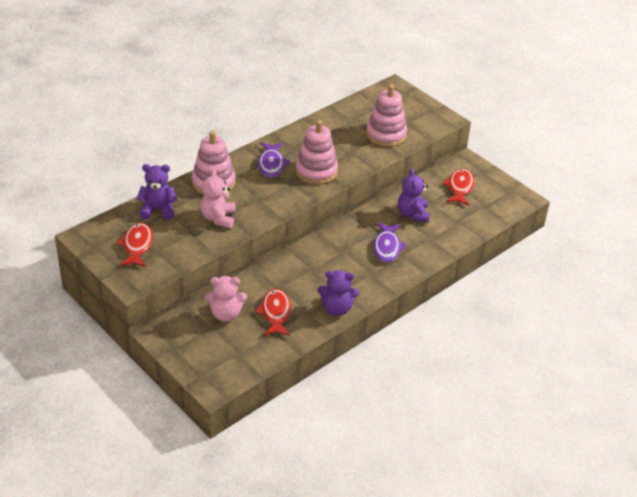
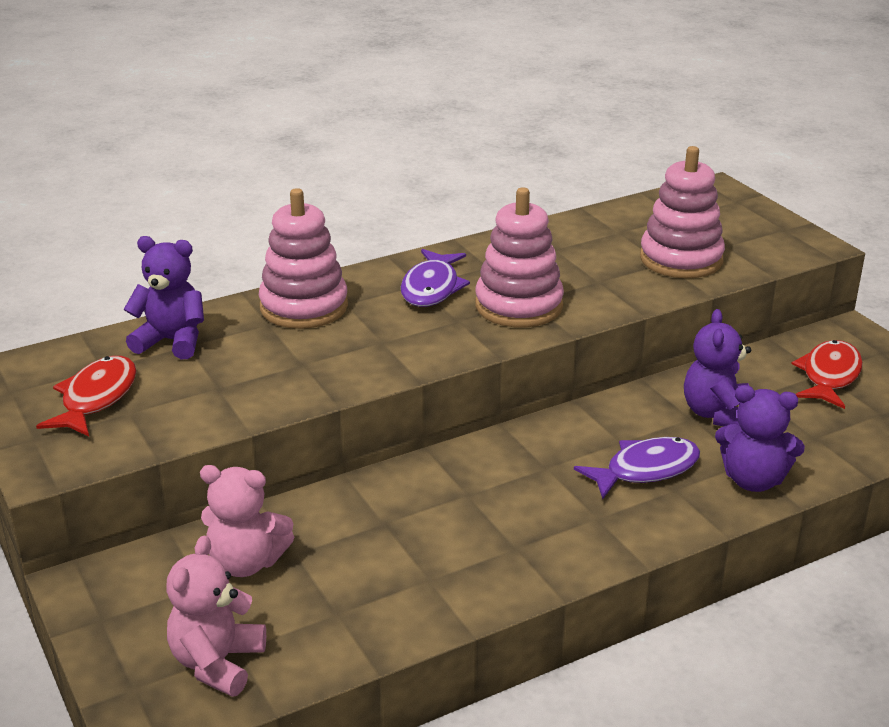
camera: 15 degrees right, 10 degrees down
(218, 218) = (285, 366): pink teddy bear -> pink teddy bear (217, 663)
(275, 313) = (356, 573): red fish -> none
(337, 308) = (498, 580): purple teddy bear -> purple teddy bear (753, 480)
(387, 247) = (645, 470): purple fish -> purple fish turned 135 degrees counterclockwise

